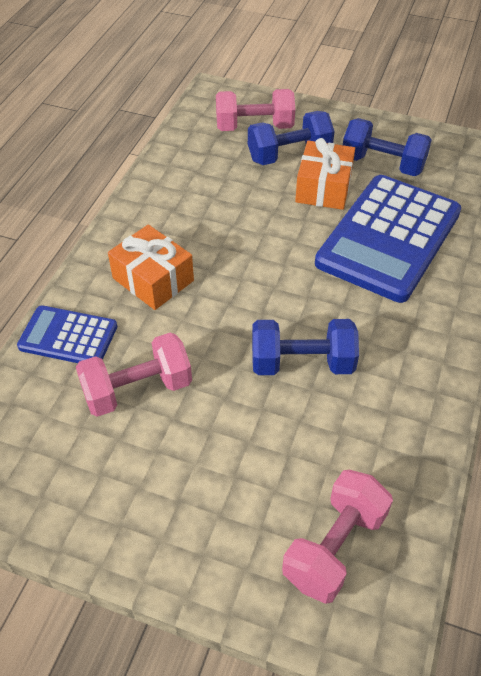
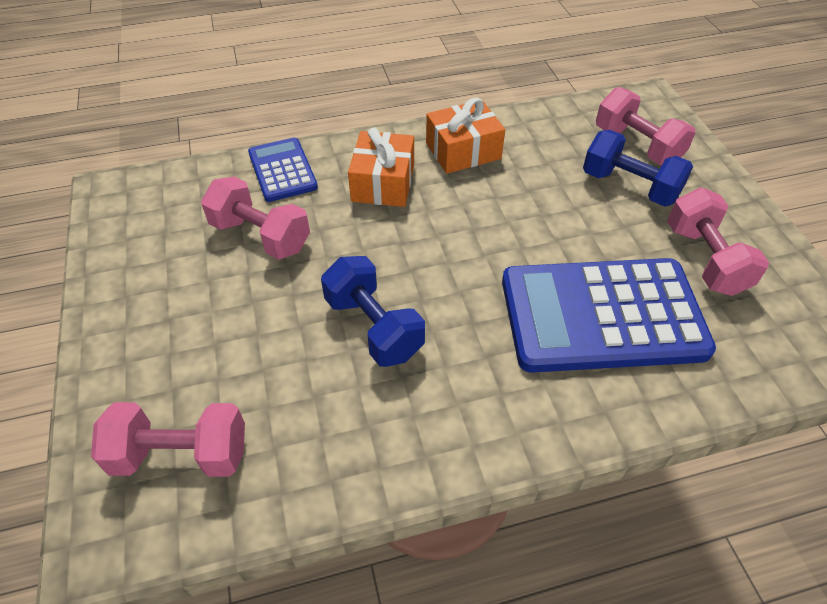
camera: 55 degrees right, 0 degrees up
(323, 188) = (615, 232): orange gift -> orange gift (463, 151)
(382, 164) = (705, 259): blue dumbbell -> pink dumbbell

